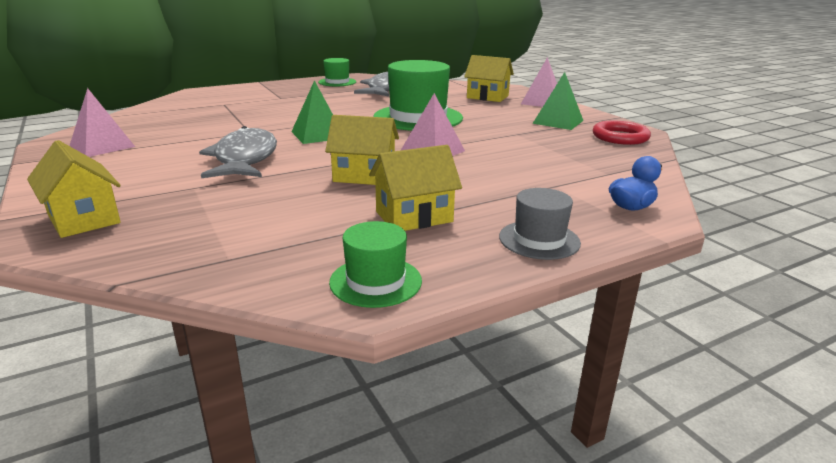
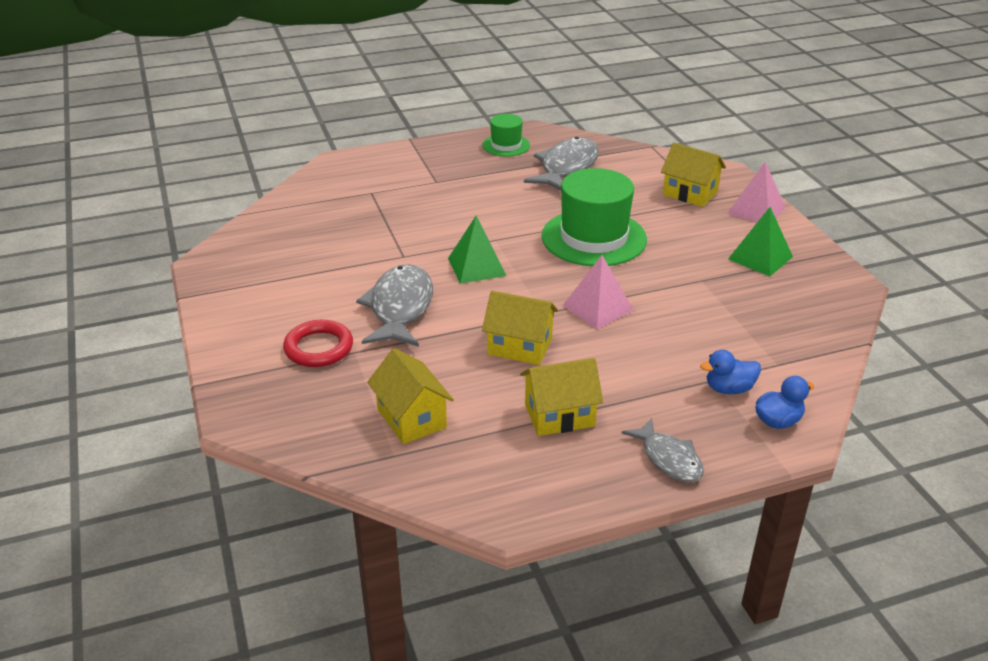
camera: 10 degrees right, 10 degrees up
(83, 219) = (265, 391): yellow house -> yellow house (411, 418)
(102, 146) = (255, 273): pink pyramid -> none
(375, 281) = (514, 495): green hat -> none
(539, 240) = (669, 459): grey hat -> grey fish
(573, 190) = (729, 389): none -> blue duck
(620, 137) = (822, 296): red ring -> red ring (319, 348)

